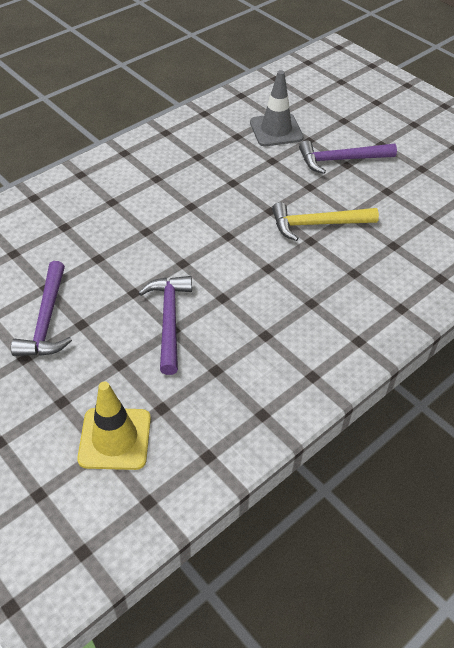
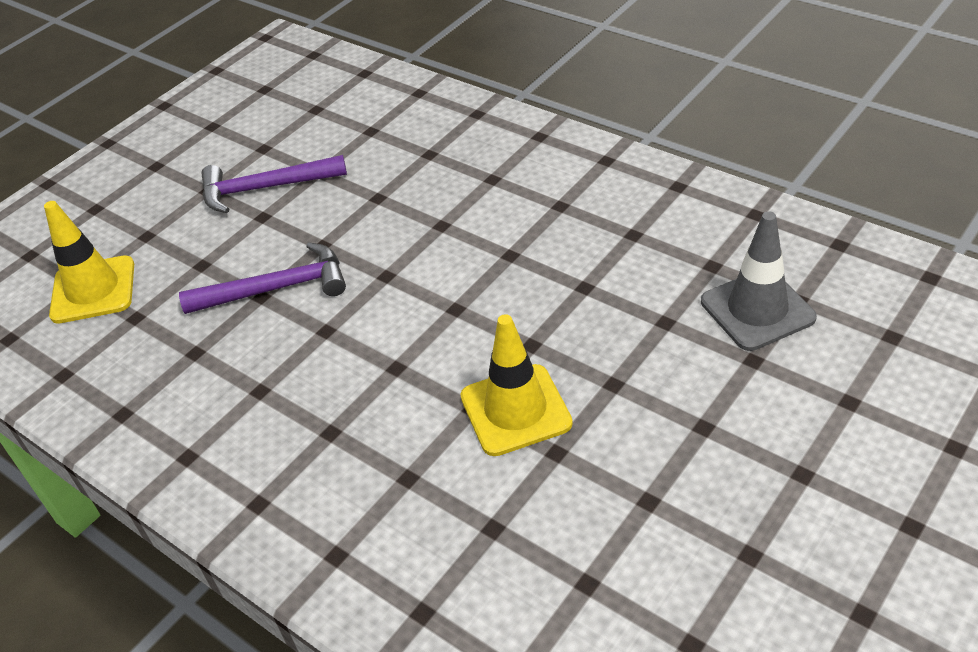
camera: 85 degrees right, 5 degrees down
(317, 224) = (515, 410): yellow hammer -> yellow traffic cone
(341, 160) = (713, 416): purple hammer -> none

